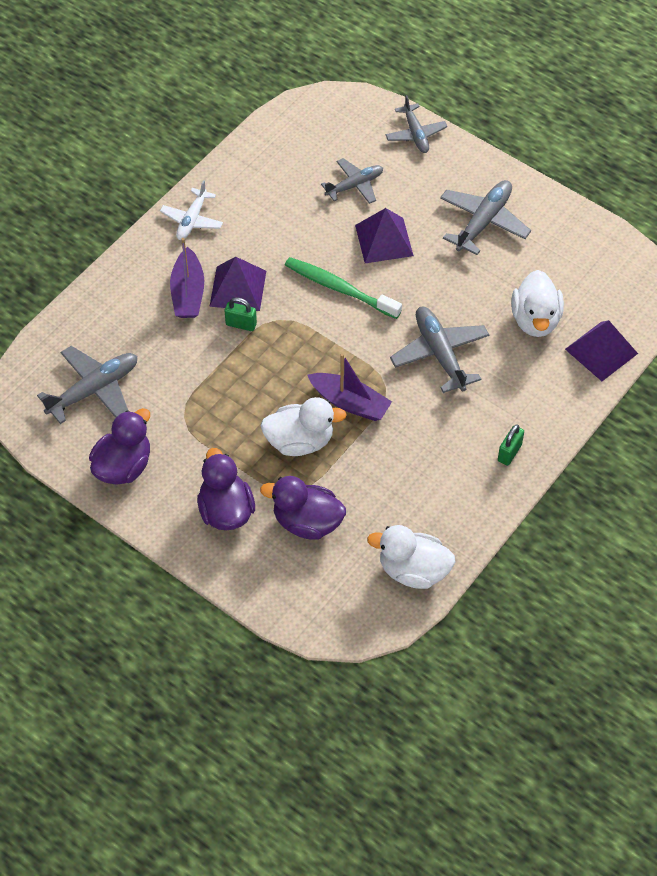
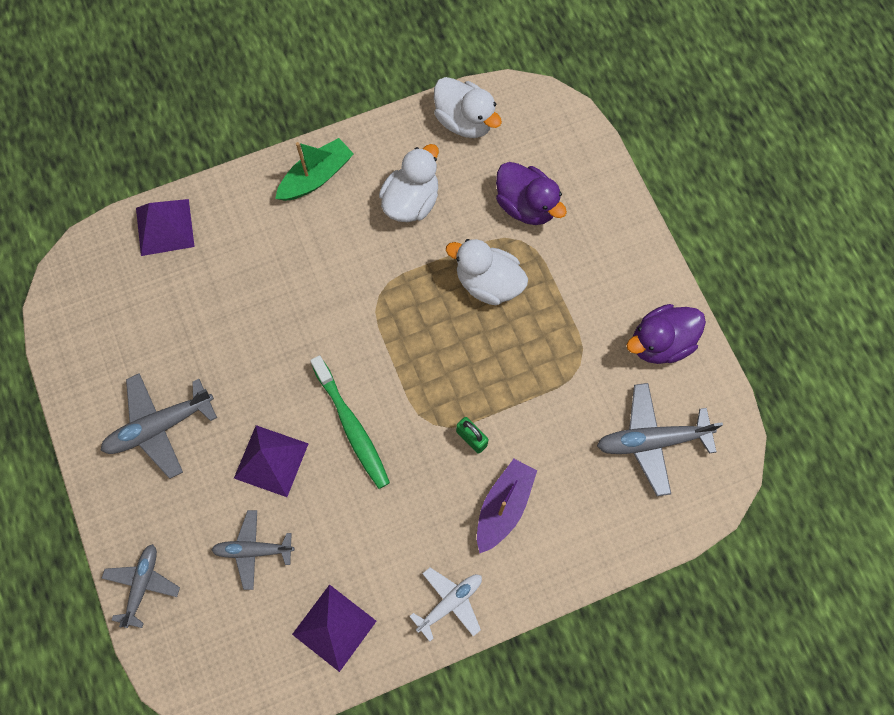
camera: 150 degrees left, 15 degrees up
(226, 510) = (590, 252): purple duck -> none
(238, 288) = (451, 484): purple pyramid -> purple pyramid (334, 627)
(350, 403) = (420, 297): purple boat -> none
(439, 354) = (307, 302): grey plane -> none
(509, 453) = (316, 177): green padlock -> green boat
(535, 320) = (196, 290): white duck -> white duck (411, 201)

